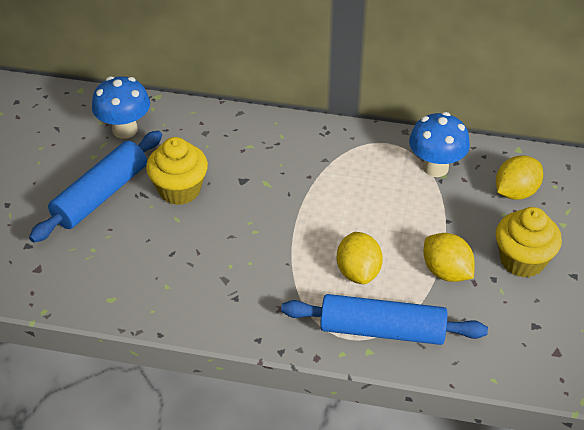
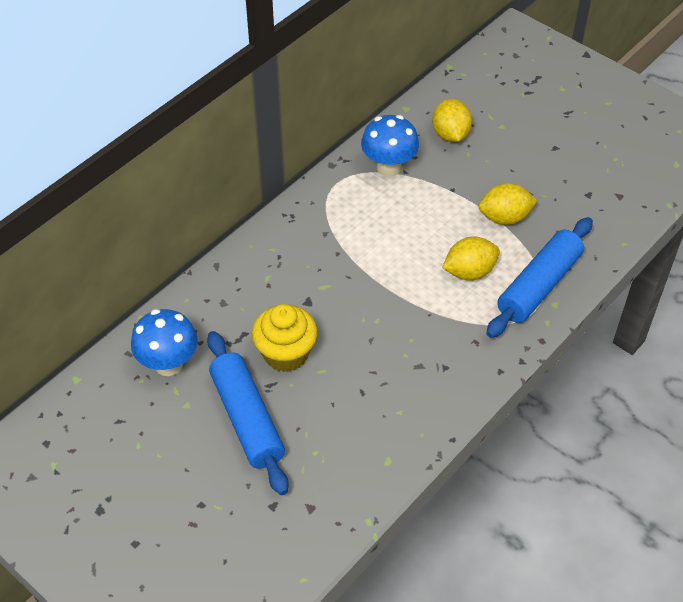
camera: 60 degrees left, 5 degrees up
(358, 272) = (469, 272): yellow lemon -> yellow lemon turned 45 degrees counterclockwise
(522, 260) = (522, 168): yellow cupcake -> none

